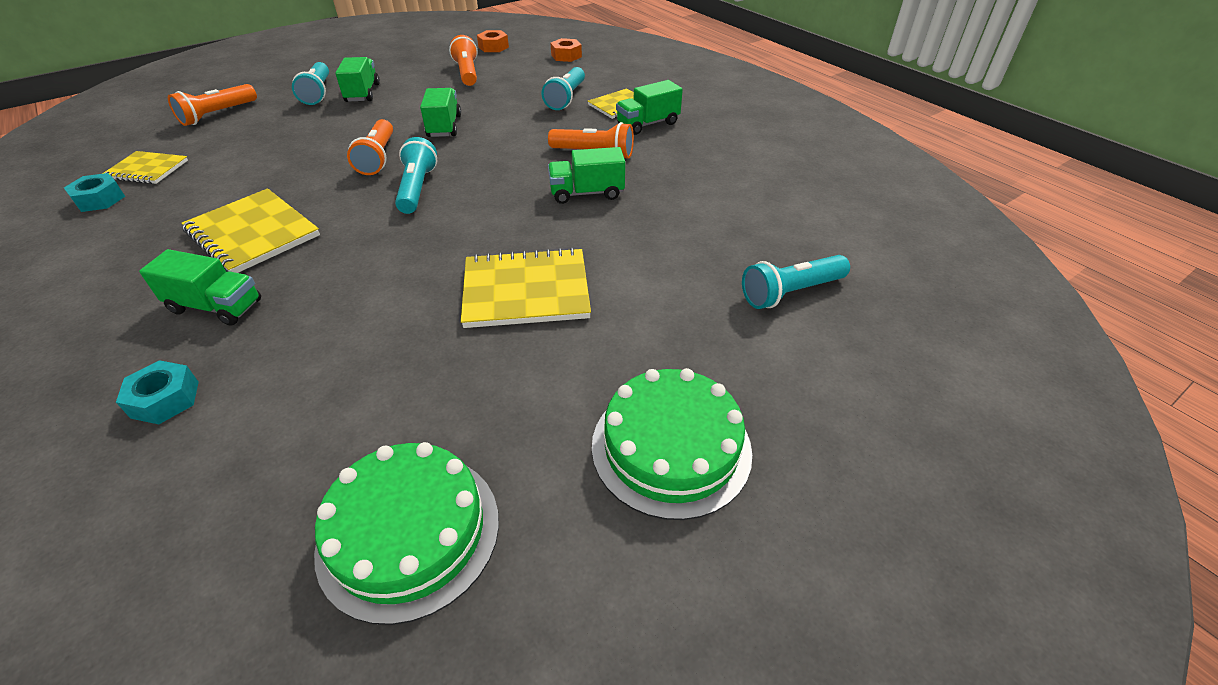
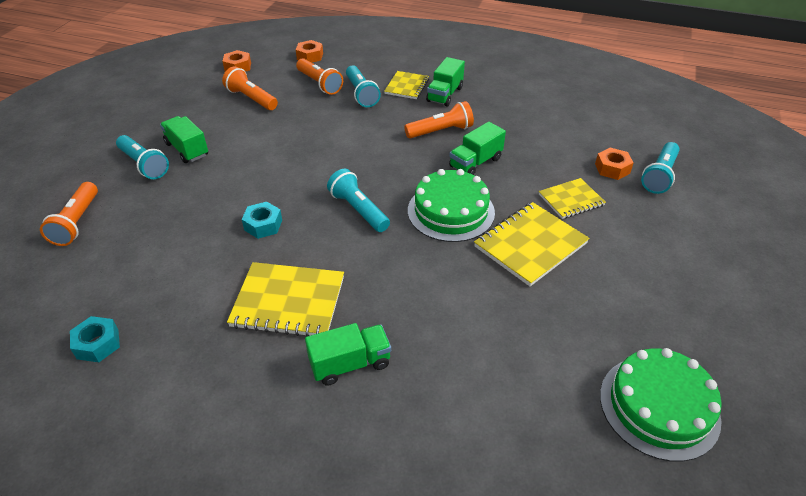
camera: 35 degrees left, 0 degrees up
(147, 169) = (97, 299): yellow notebook -> yellow notebook (571, 200)
(165, 399) = (418, 436): turquoise nut -> turquoise nut (263, 225)
(378, 158) = (290, 199): orange flashlight -> orange flashlight (319, 84)
(444, 126) = (303, 152): green truck -> none
(671, 447) = (710, 289): green cake -> green cake (451, 211)
(737, 260) = (612, 168): none -> orange nut

